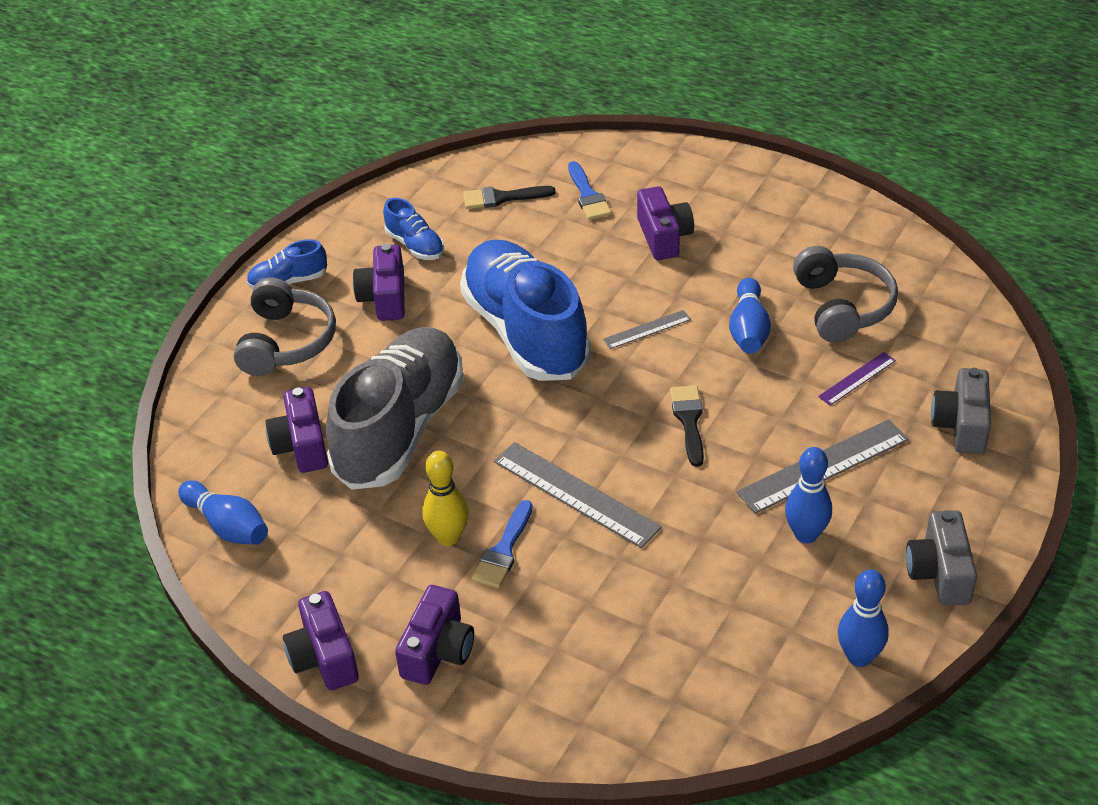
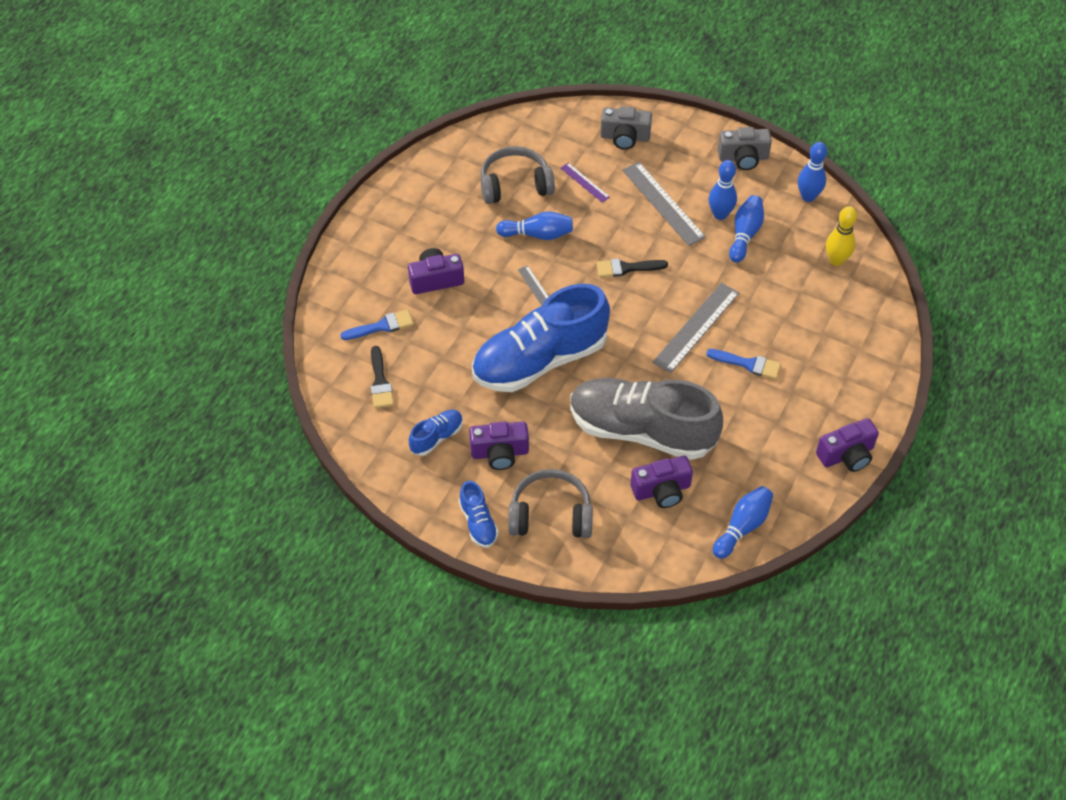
camera: 95 degrees left, 10 degrees up
(438, 651) = (833, 394): purple camera -> none
(448, 537) = (740, 395): yellow bowling pin -> yellow bowling pin (836, 260)
(764, 563) = (745, 235): none -> blue bowling pin

